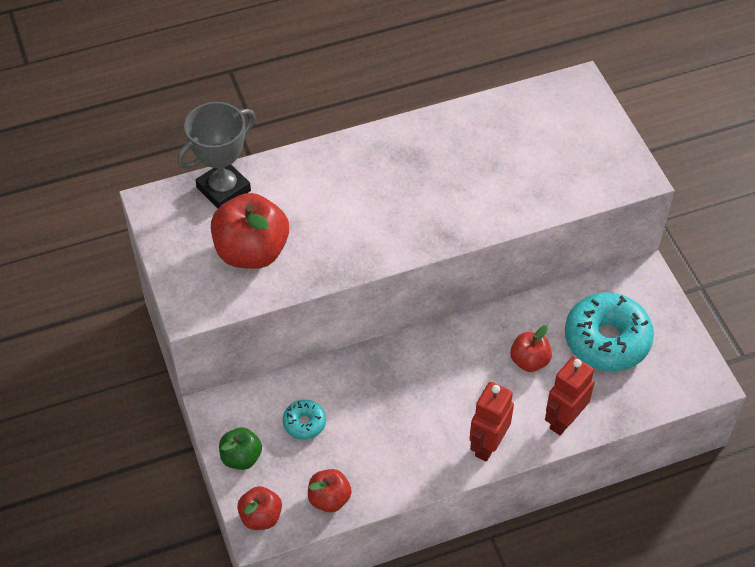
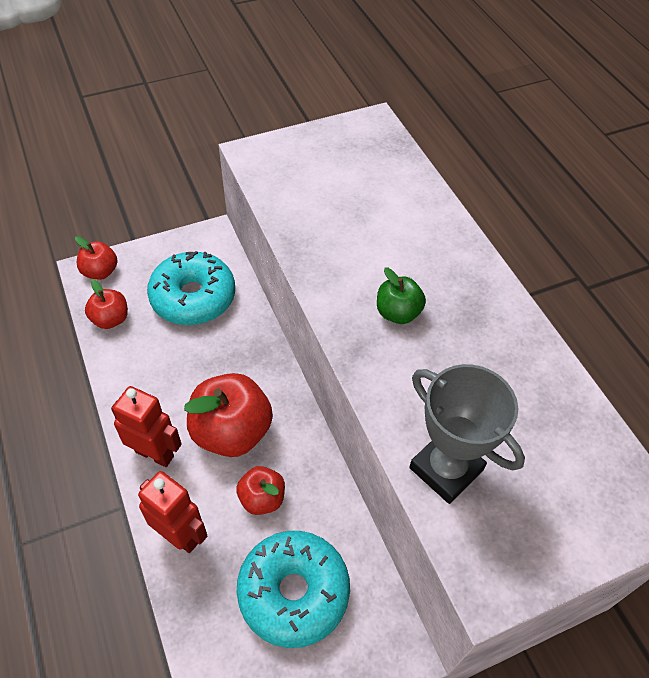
camera: 85 degrees right, 0 degrees up
(223, 189) = (397, 166): grey trophy -> grey trophy (446, 469)
(241, 457) = (161, 255): green apple -> green apple (398, 313)
(252, 252) = (321, 189): red apple -> red apple (231, 432)
(304, 423) = (193, 297): turquoise donut -> turquoise donut, size x2.10

